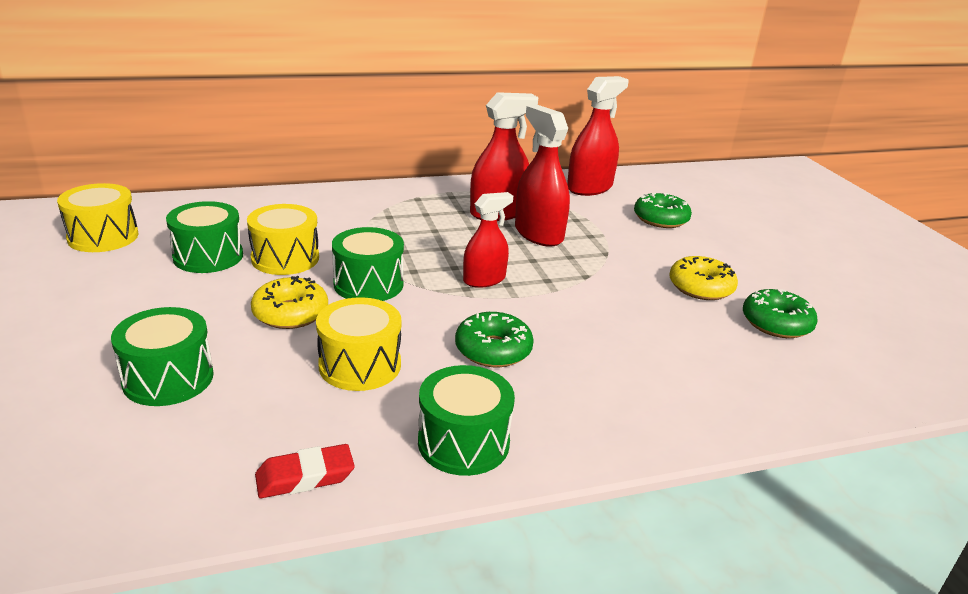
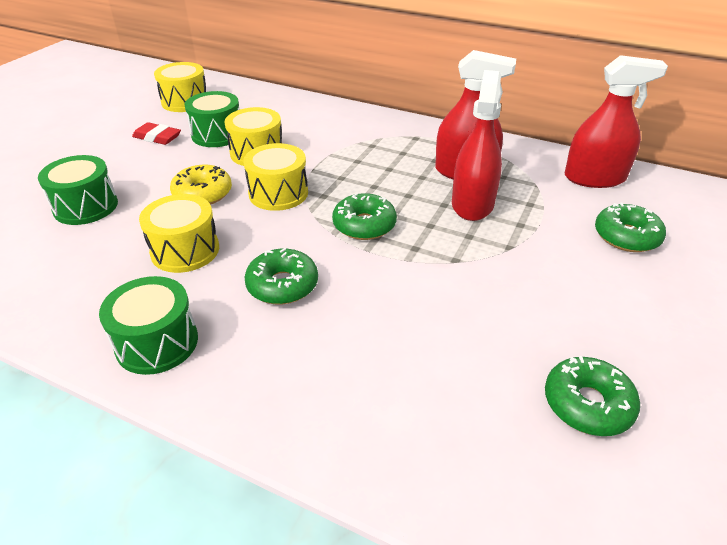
camera: 45 degrees right, 10 degrees up
(305, 477) = (50, 308): red eraser -> red eraser (157, 138)
(368, 284) = (278, 193): green drum -> yellow drum
(484, 279) = (364, 225): red spray bottle -> green donut
(700, 287) = (558, 324): yellow donut -> none

